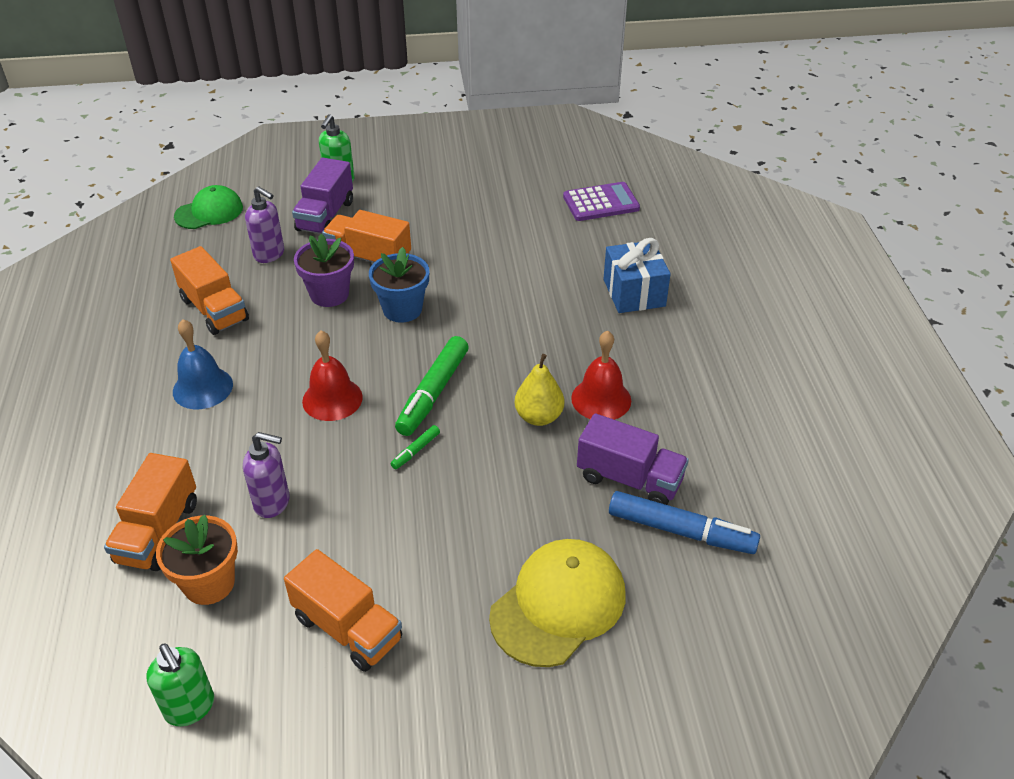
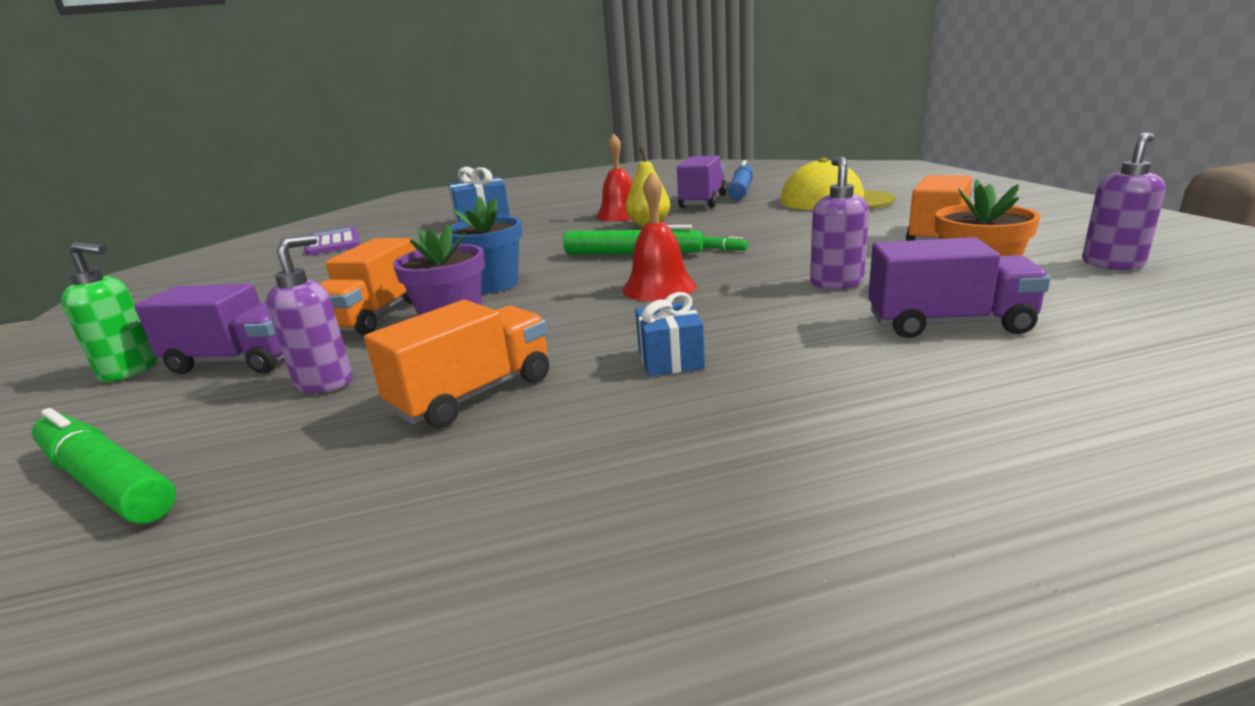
camera: 95 degrees left, 20 degrees down
(158, 532) = (948, 324): orange truck -> purple truck
(190, 708) = (1112, 263): green soap dispenser -> purple soap dispenser
(202, 388) = (670, 359): blue bell -> blue gift
(209, 212) = (107, 481): green cap -> green marker

